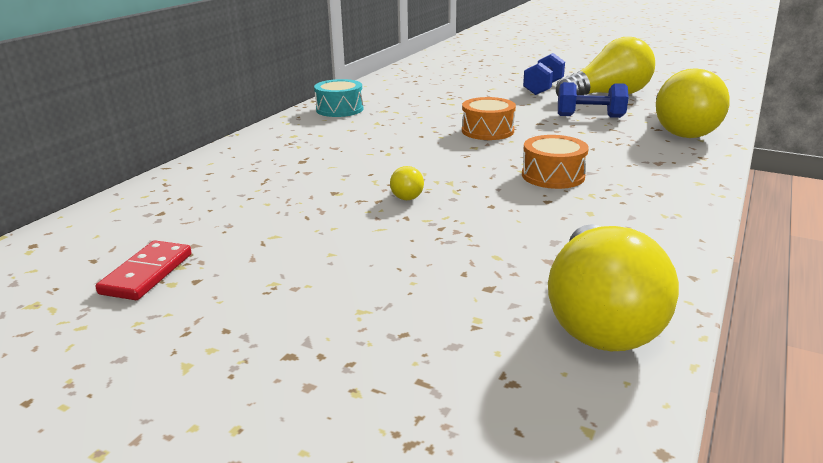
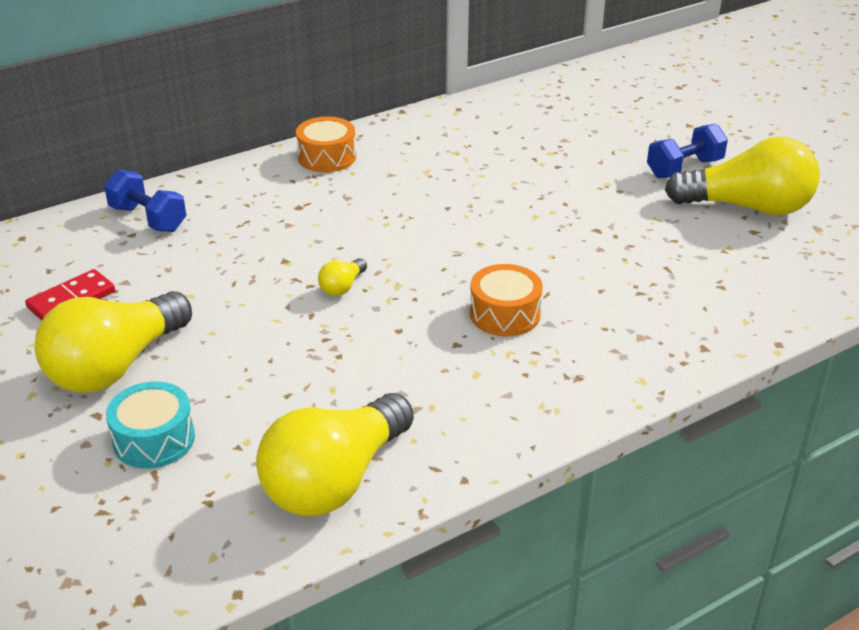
camera: 30 degrees right, 10 degrees up
(339, 109) = (412, 136): turquoise drum -> turquoise drum (154, 439)
(487, 131) = (524, 223): orange drum -> orange drum (327, 157)
(590, 116) = (670, 238): blue dumbbell -> blue dumbbell (148, 219)
(680, 129) = (748, 296): yellow light bulb -> yellow light bulb (116, 366)

